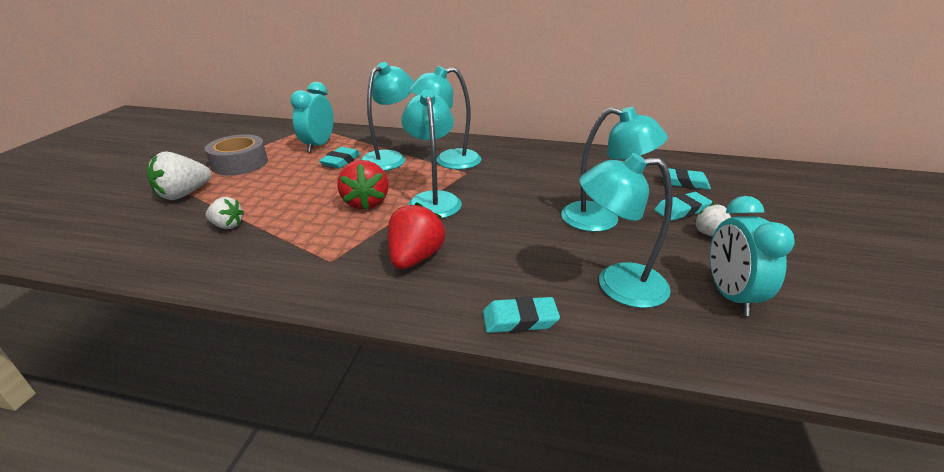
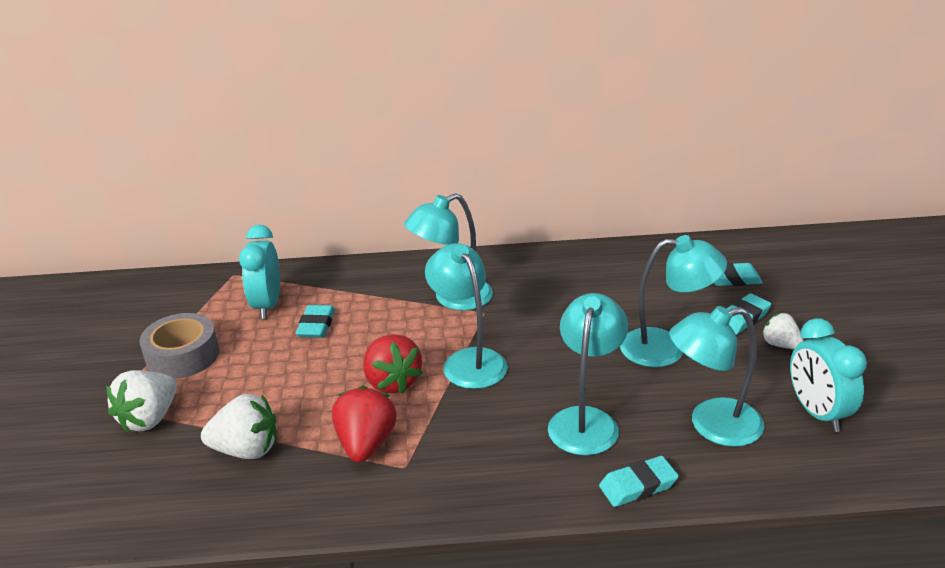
camera: 15 degrees left, 0 degrees up
(227, 225) = (247, 450): white strawberry -> white strawberry, size x1.63
(389, 158) = (375, 308): turquoise lamp -> turquoise lamp (586, 420)
(415, 258) = (495, 442): red strawberry -> red strawberry (366, 444)

